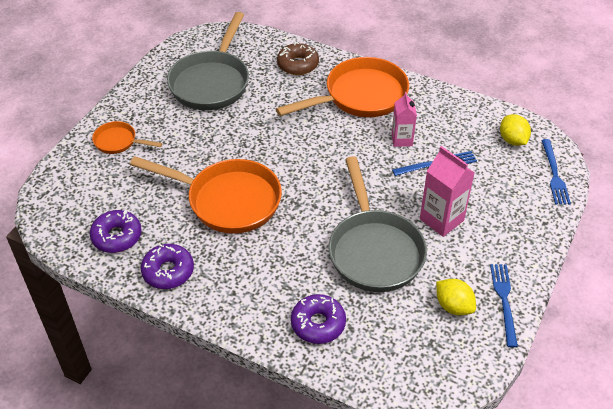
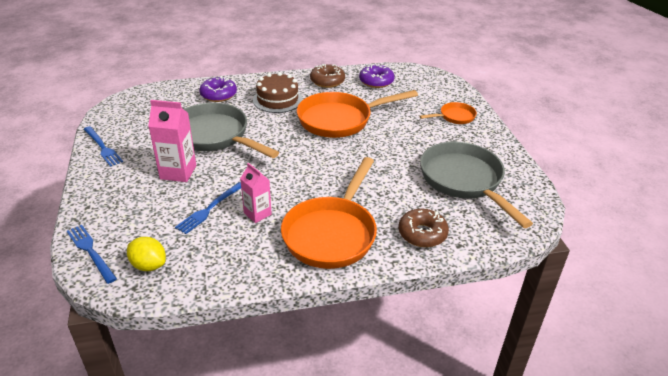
camera: 140 degrees right, 10 degrees down
(168, 271) = (327, 81): purple donut -> brown donut
(258, 271) = (277, 99): none -> brown cake
(453, 306) = (138, 132): yellow lemon -> none

